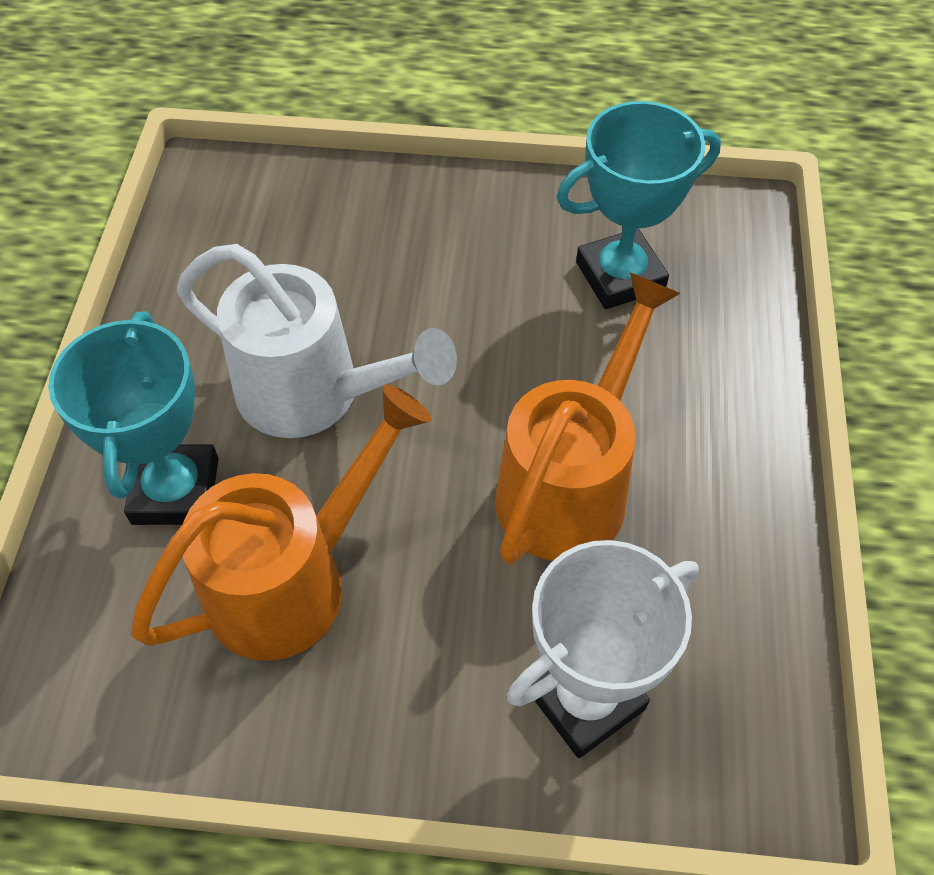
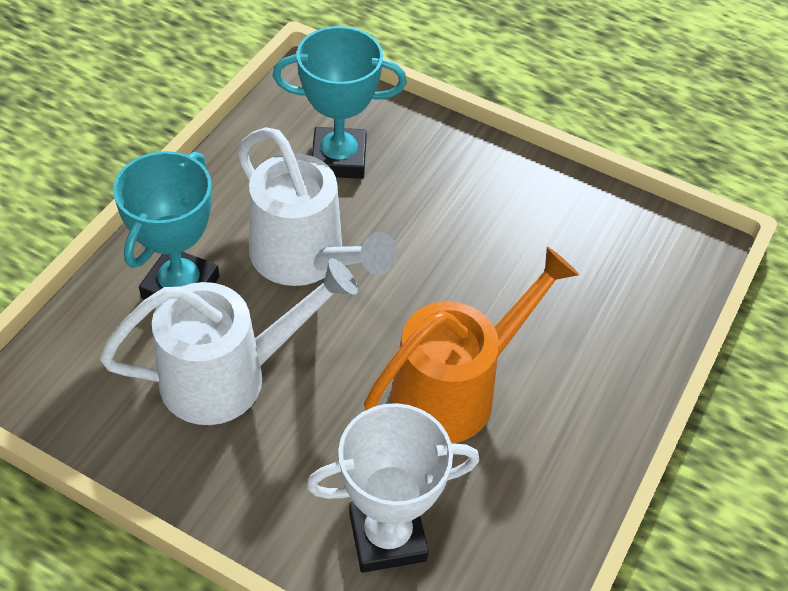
camera: 20 degrees right, 5 degrees down
(294, 579) = (229, 376): orange watering can -> white watering can
(620, 276) = (574, 258): turquoise trophy -> turquoise trophy (339, 159)

